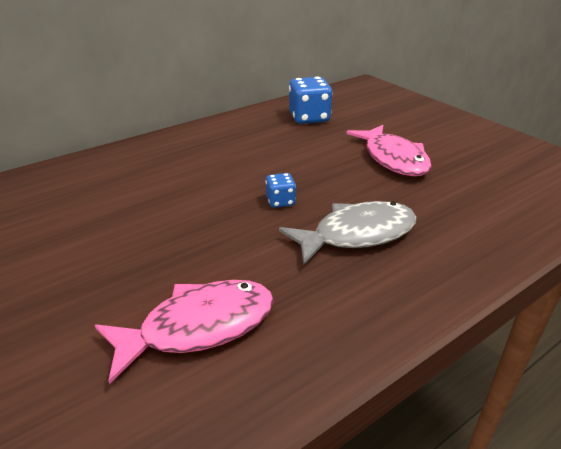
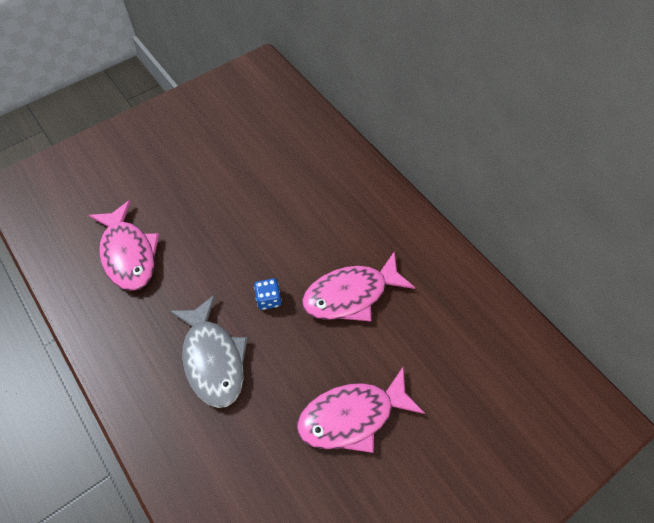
camera: 90 degrees right, 25 degrees up
(275, 158) = (351, 294): none -> pink fish
(309, 118) = (458, 331): blue dice -> none

